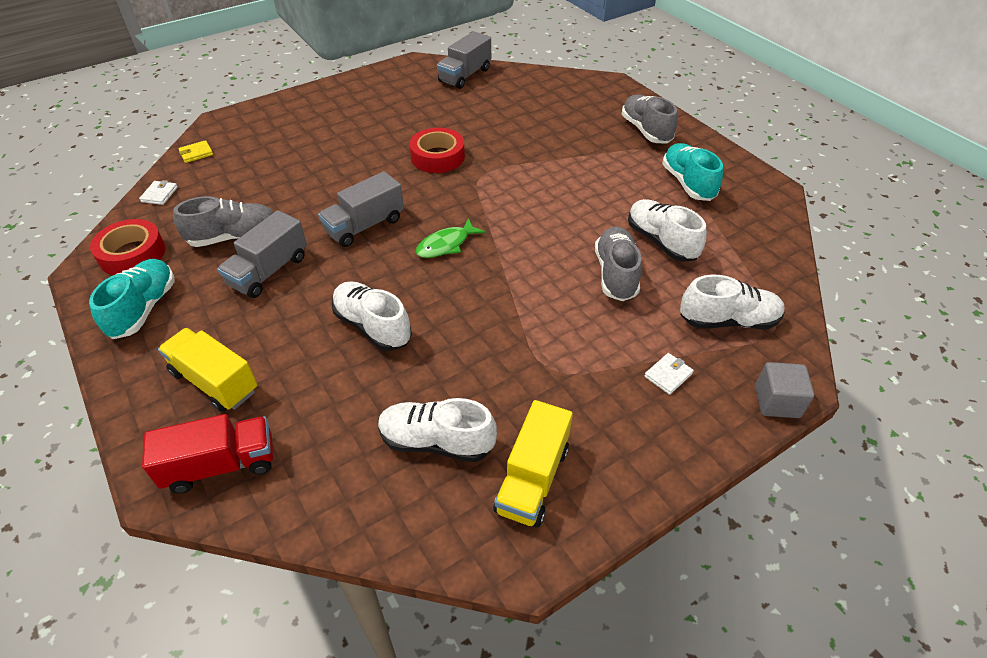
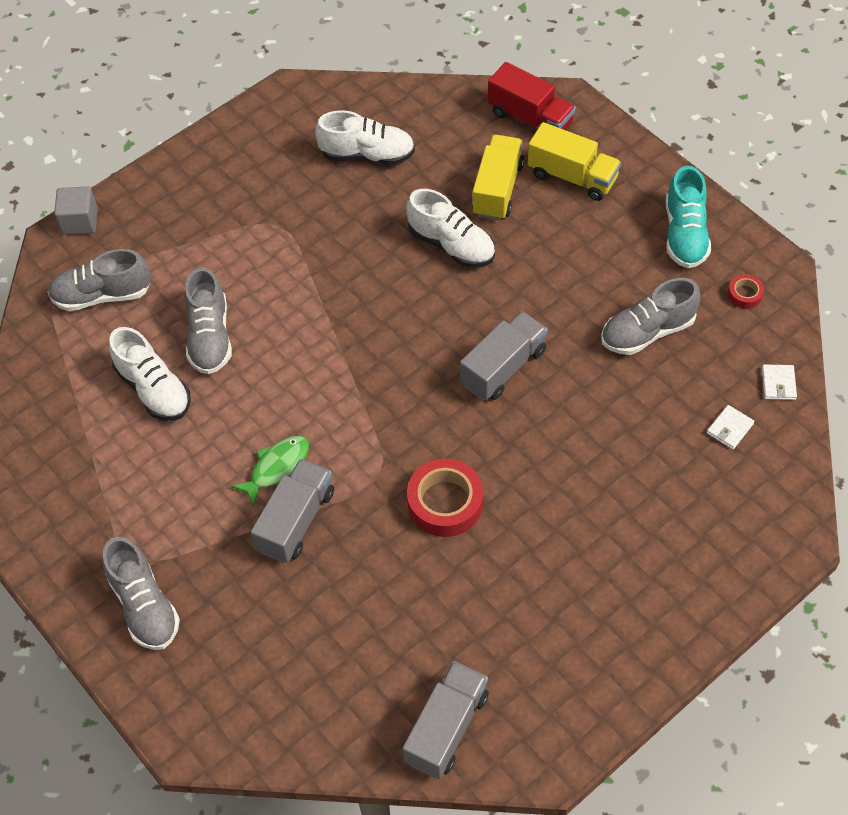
camera: 175 degrees right, 10 degrees up
(132, 254) = (745, 294): red tape -> red tape, size x0.49
(196, 153) = (783, 465): yellow wallet -> none
(221, 465) = (530, 118): red truck -> red truck turned 120 degrees counterclockwise
(269, 271) = (584, 292): grey truck -> grey truck (296, 521)
(446, 245) = (401, 352): green fish -> green fish (276, 467)
(532, 479) = (288, 139): yellow truck -> yellow truck (497, 189)
(668, 375) = (171, 233): white wallet -> white wallet (729, 428)
(688, 183) = (103, 494): turquoise shoe -> none
(728, 321) = (102, 295): white shoe -> grey shoe

